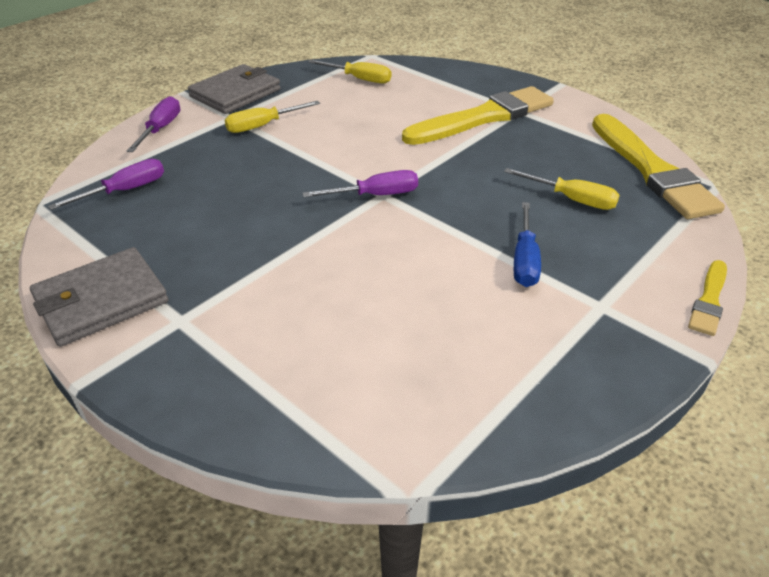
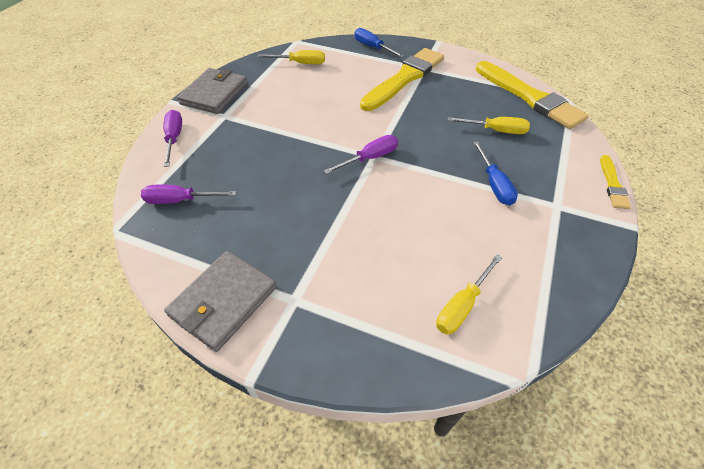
camera: 20 degrees left, 10 degrees up
(125, 191) = (180, 200): purple screwdriver -> purple screwdriver turned 120 degrees counterclockwise
(263, 126) = (253, 118): yellow screwdriver -> yellow screwdriver (462, 306)
(464, 77) = (372, 47): none -> blue screwdriver

